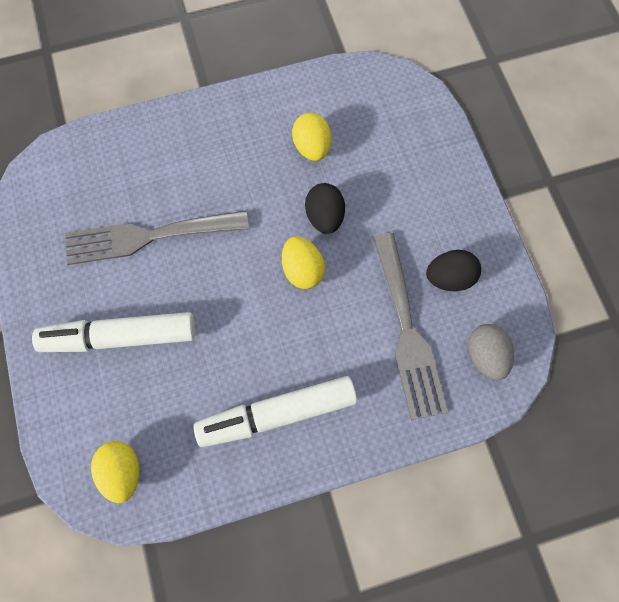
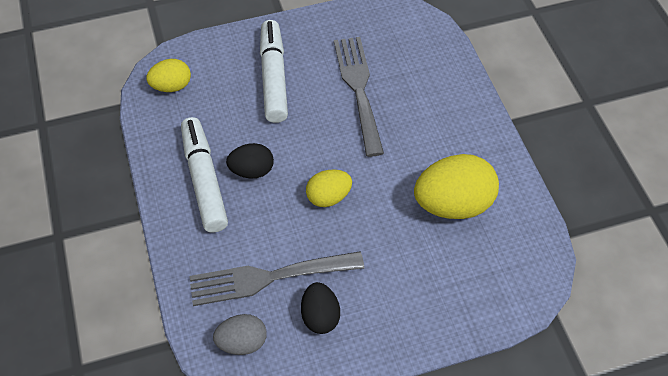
camera: 90 degrees right, 15 degrees down
(312, 147) = (453, 204): yellow egg -> yellow egg, size x1.76
(324, 217) = (381, 214): black egg -> black egg (252, 171)

